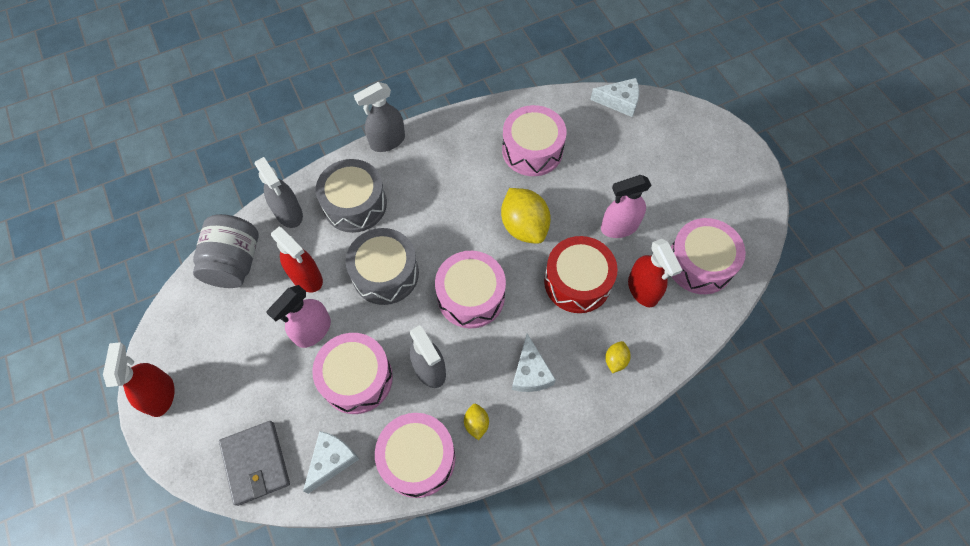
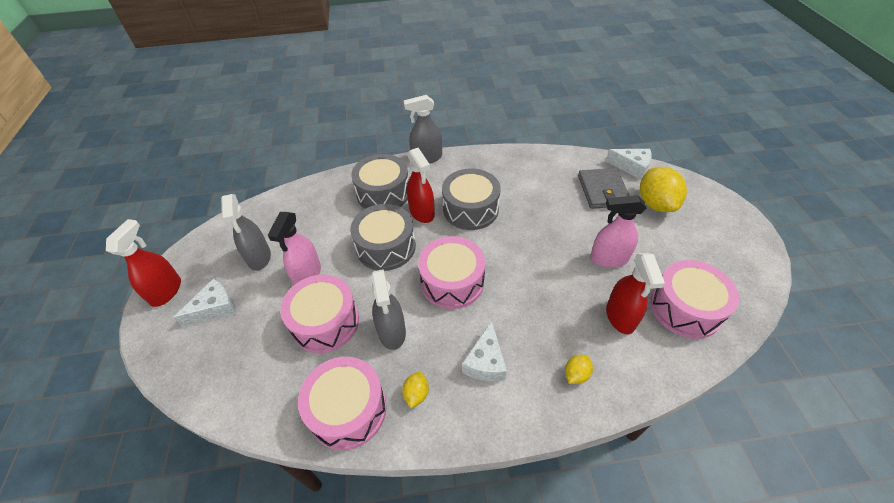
camera: 20 degrees right, 15 degrees down
(234, 262) = (273, 212): grey jar -> none
(256, 463) = (207, 368): grey wallet -> grey wallet (603, 190)
(289, 213) = (330, 188): grey spray bottle -> grey spray bottle (259, 257)
(306, 277) = (322, 235): red spray bottle -> red spray bottle (422, 212)
(313, 331) = (307, 275): pink spray bottle -> pink spray bottle turned 45 degrees counterclockwise
(332, 460) = (270, 386): white cheese -> white cheese (215, 308)
(461, 201) = (470, 209): none -> grey drum
(524, 226) = (519, 239): yellow lemon -> yellow lemon (655, 204)
(532, 150) = (544, 186): pink drum -> none
(577, 282) = (556, 294): red drum -> none

